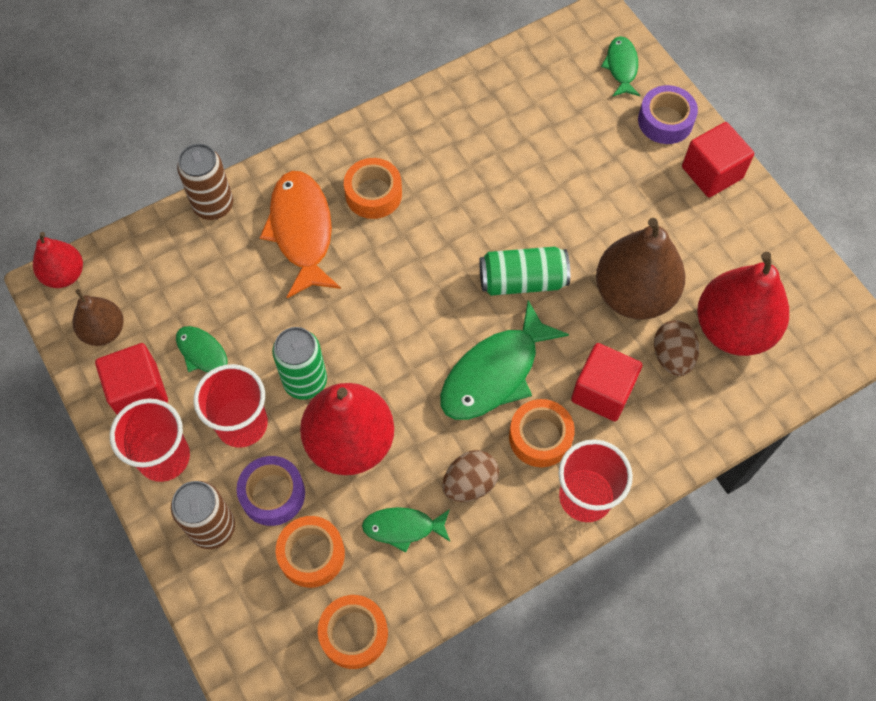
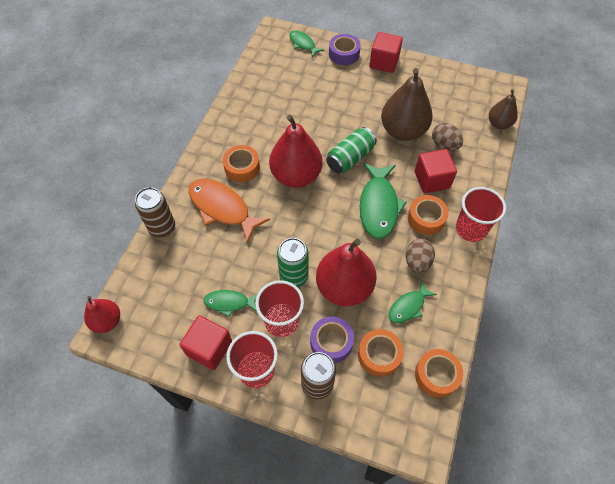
camera: 40 degrees left, 5 degrees down
(104, 331) = (159, 332): brown pear -> brown pear (499, 124)
(733, 329) = (456, 117): red pear -> red pear (296, 176)

